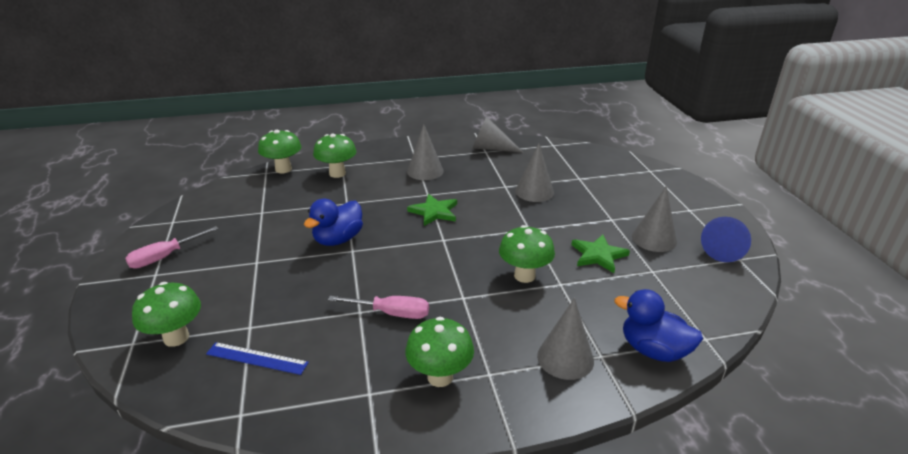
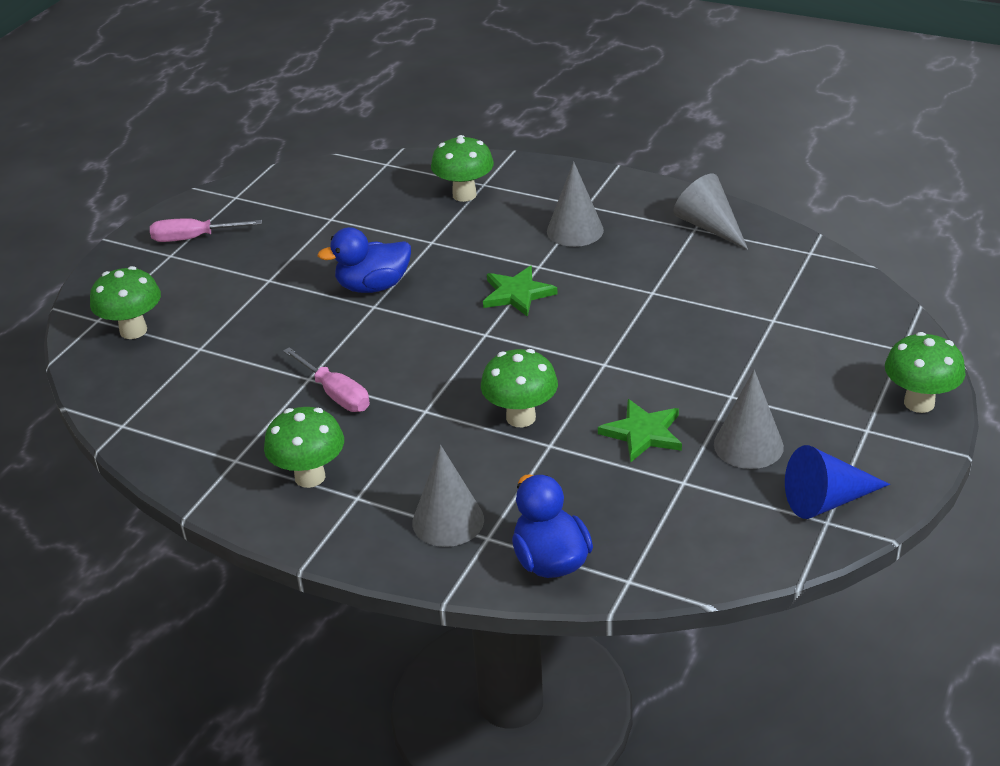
camera: 40 degrees right, 5 degrees up
(257, 358) = (178, 382): blue ruler -> none
(283, 169) = (409, 166): green mushroom -> green mushroom (919, 403)
(534, 191) = (680, 315): grey cone -> none

